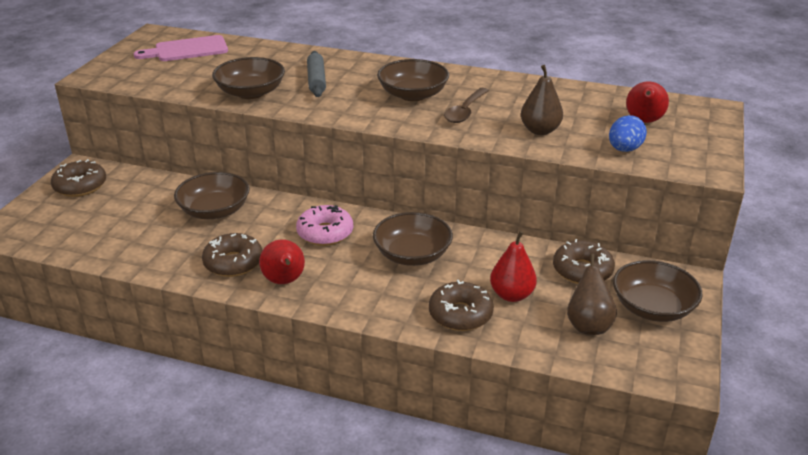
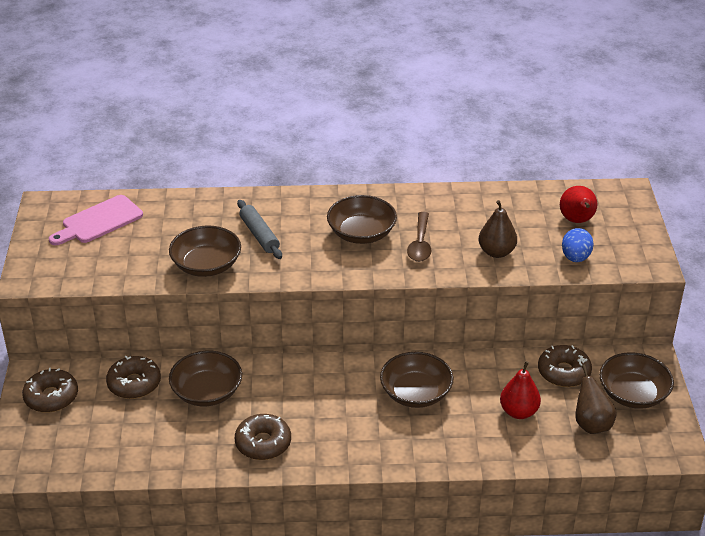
camera: 20 degrees left, 5 degrees up
(284, 281) = (321, 450): red pear -> none
(325, 233) = (326, 390): pink donut -> none
(460, 314) = (487, 442): brown donut -> brown donut (134, 384)

